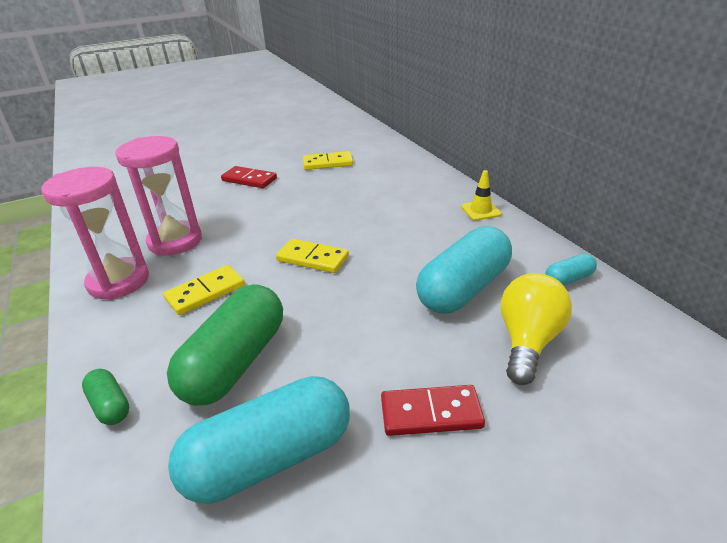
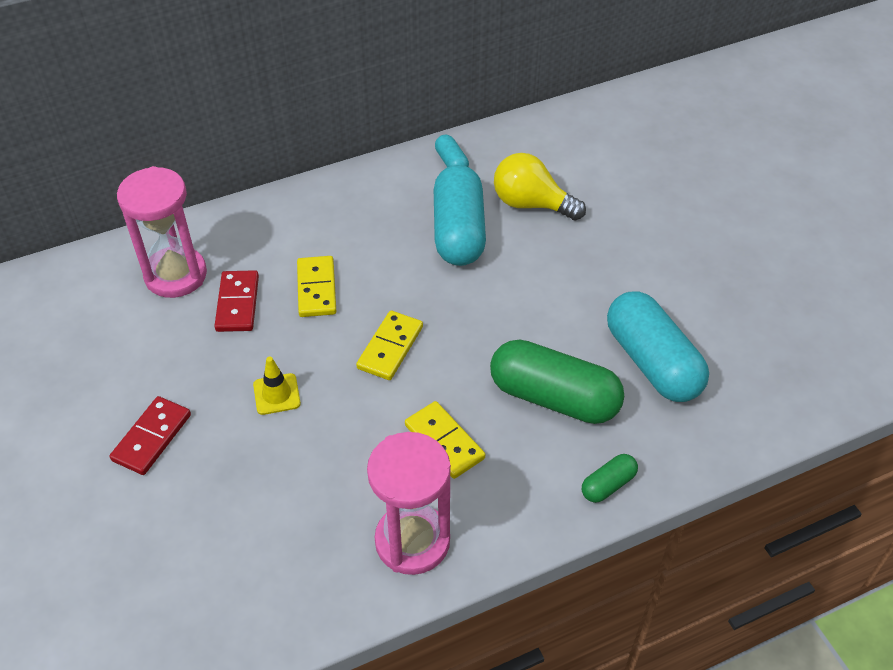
camera: 90 degrees left, 15 degrees up
(175, 241) = (324, 500): pink hourglass -> pink hourglass (176, 275)
(328, 163) = (126, 340): yellow domino -> yellow domino (317, 289)
(431, 413) = (606, 269): red domino -> red domino (237, 303)
(463, 288) = (458, 232): turquoise capsule -> turquoise capsule turned 45 degrees clockwise
(481, 210) = (315, 198): yellow traffic cone -> yellow traffic cone (276, 394)

